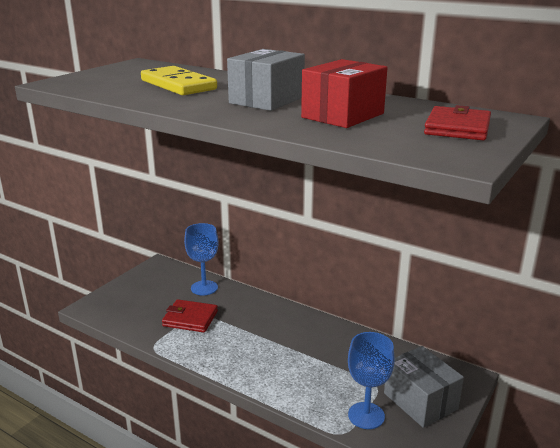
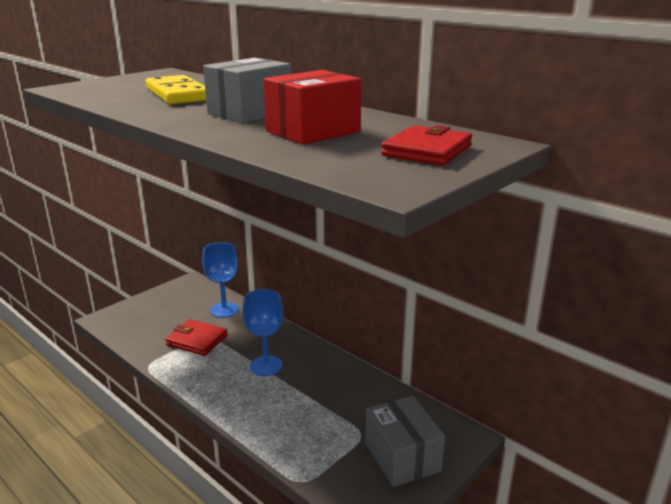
camera: 10 degrees right, 0 degrees up
(366, 415) = (336, 465): blue goblet -> blue goblet (266, 366)

